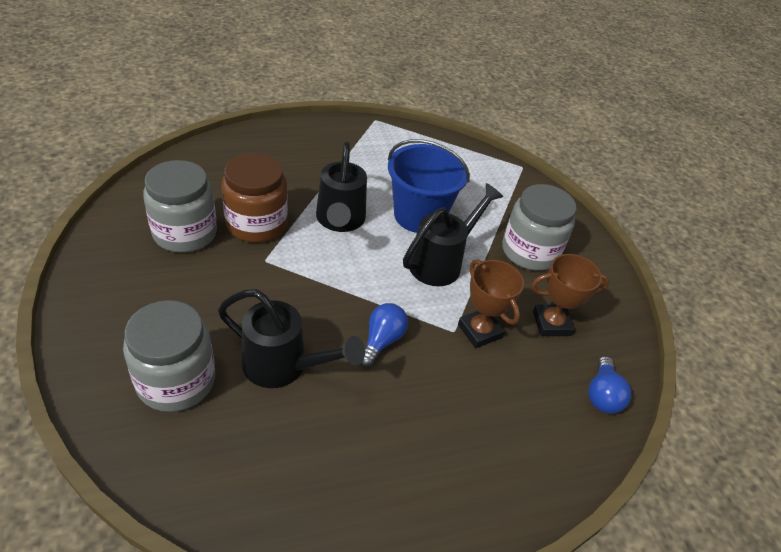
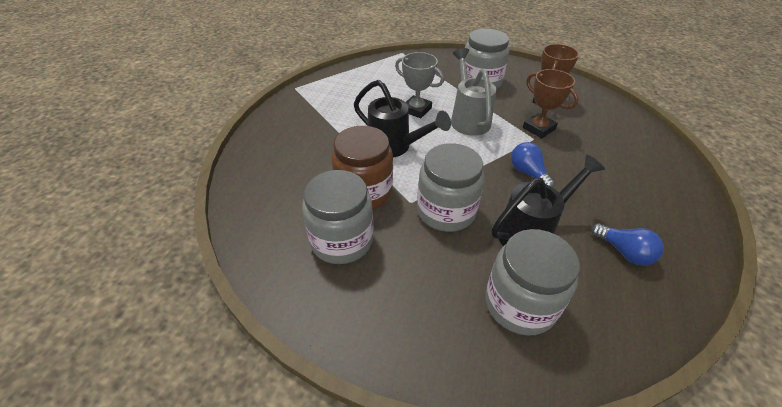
camera: 50 degrees left, 0 degrees up
(269, 290) = (446, 211): none -> grey jar
(419, 215) = (416, 110): blue bucket -> grey trophy
(441, 262) = (468, 119): black watering can -> grey watering can
(479, 331) = (538, 128): brown trophy -> brown trophy turned 45 degrees clockwise
(602, 395) = (607, 107): blue light bulb -> blue light bulb (624, 252)

